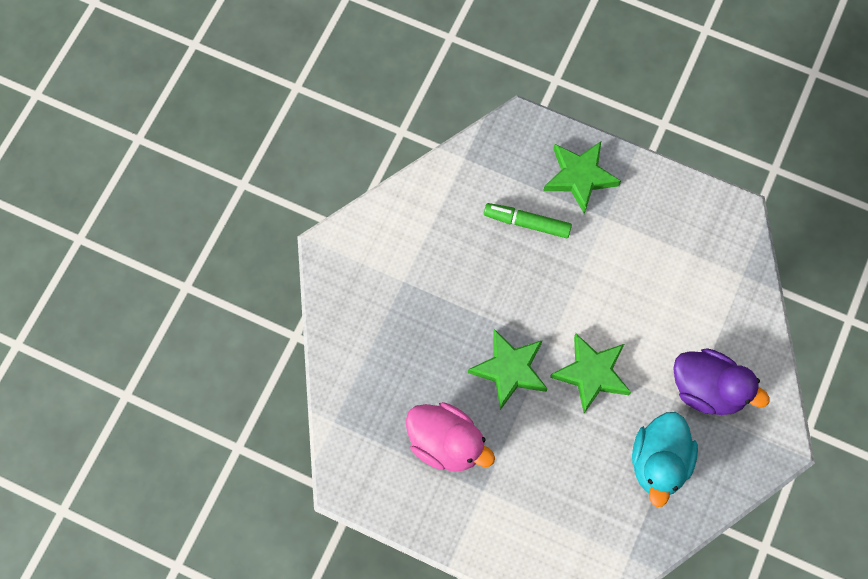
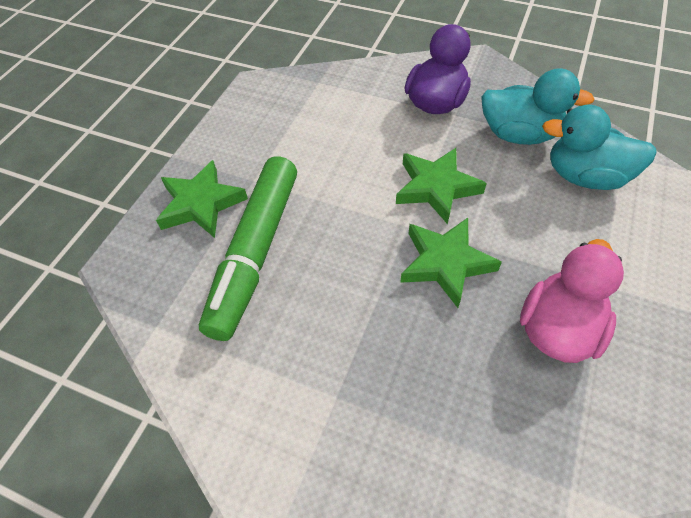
camera: 90 degrees left, 15 degrees down
(527, 223) = (255, 252): green marker -> green marker, size x1.87
(601, 511) = (585, 176): none -> turquoise duck

